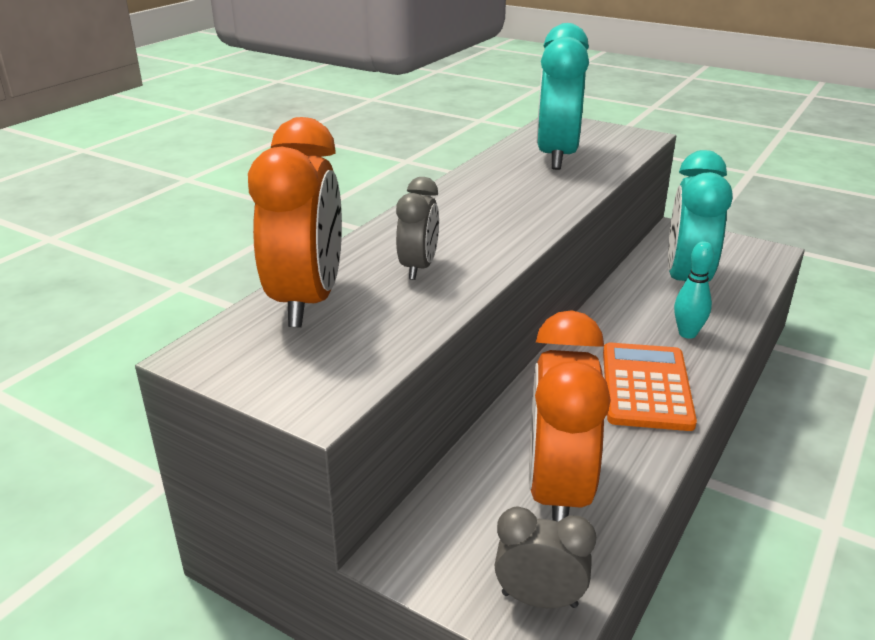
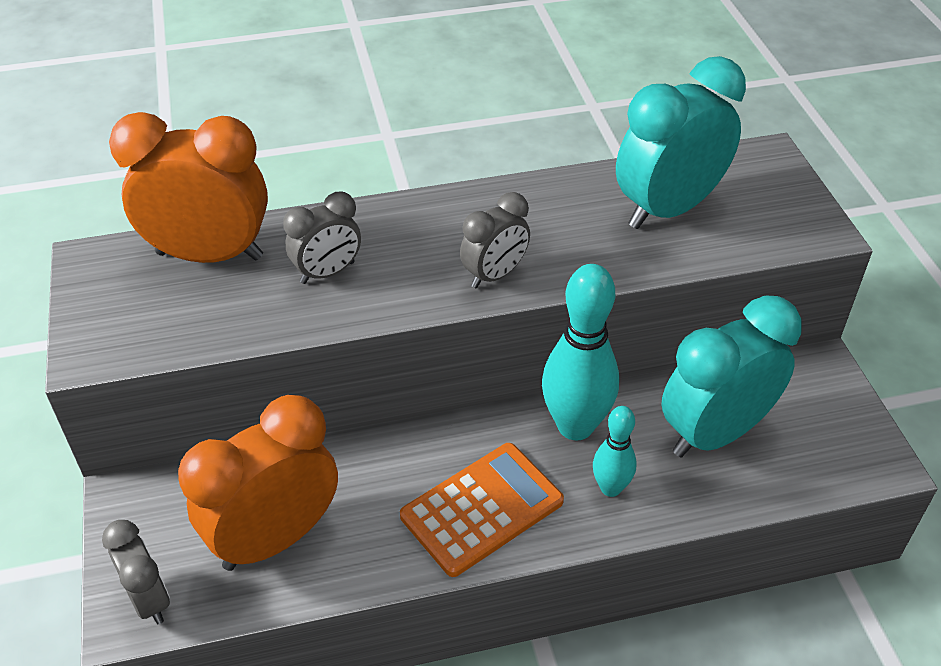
camera: 45 degrees right, 15 degrees up
(307, 301) = (210, 255): orange clock -> orange clock turned 135 degrees counterclockwise
(526, 220) = (494, 275): none -> grey clock
(619, 319) = (575, 426): none -> turquoise bowling pin

